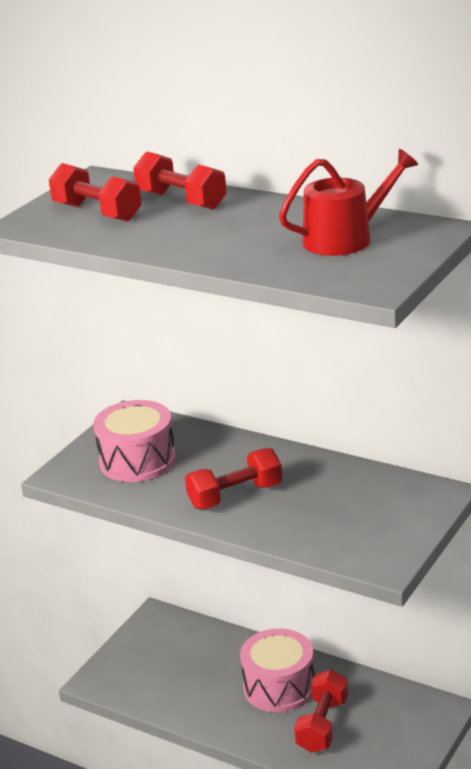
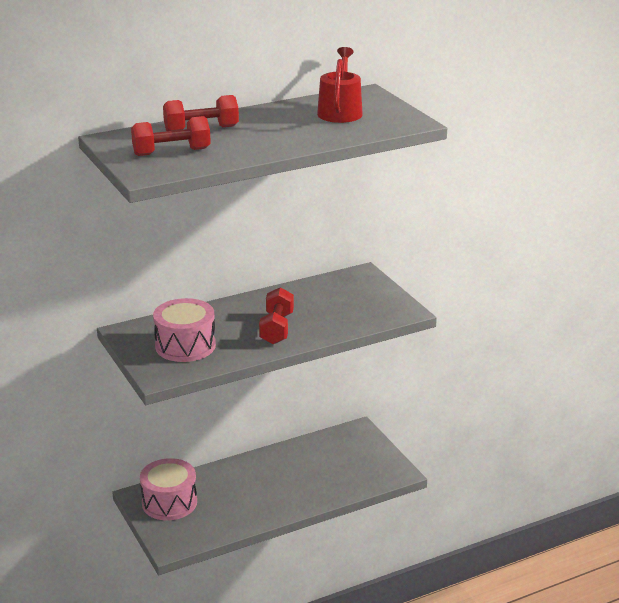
camera: 60 degrees left, 0 degrees up
(279, 687) = (271, 475): pink drum -> pink drum (169, 502)
(322, 725) = (323, 474): red dumbbell -> none

